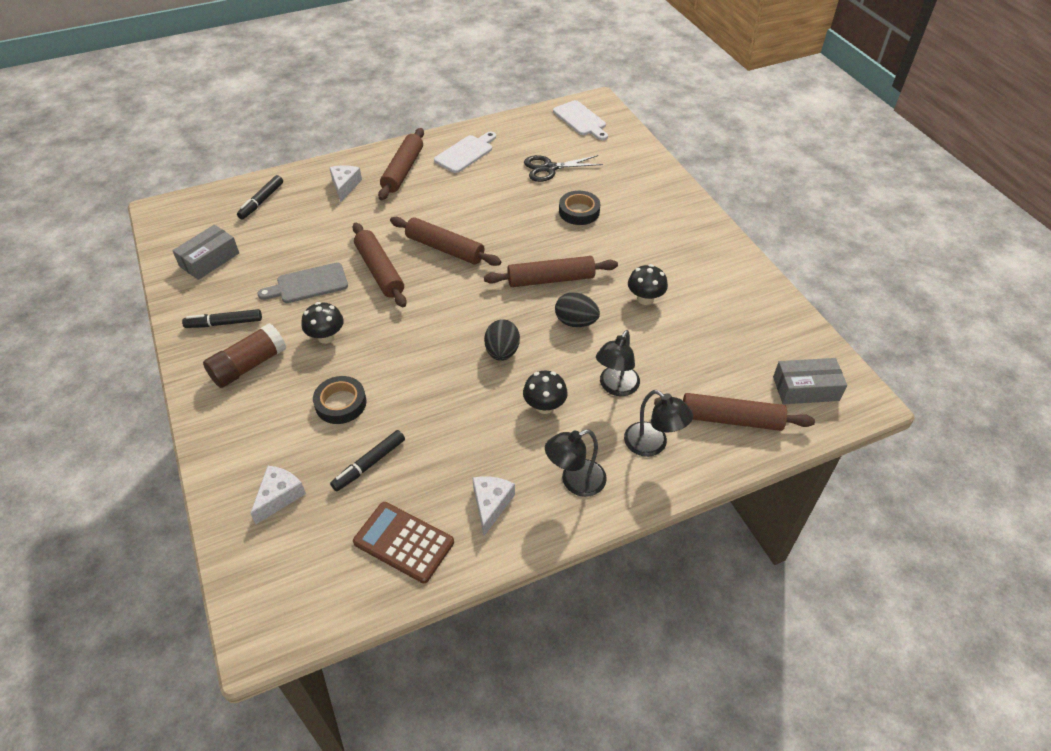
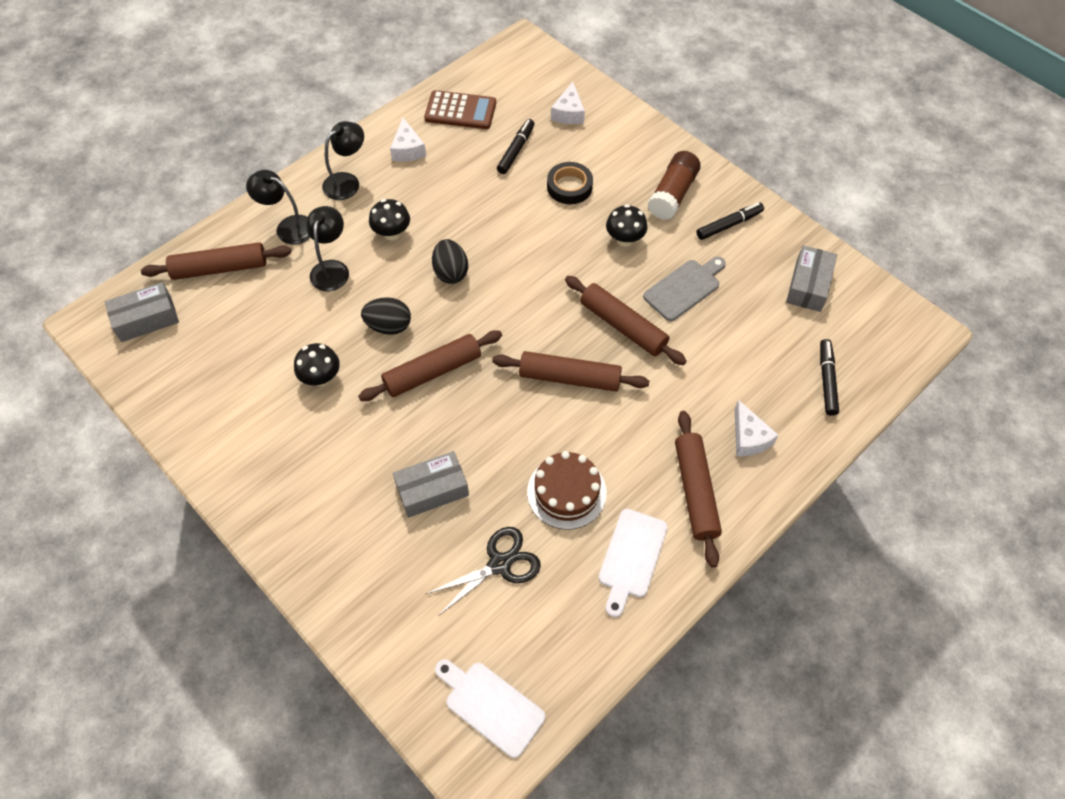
camera: 160 degrees right, 10 degrees up
(487, 189) = (566, 492): none -> brown cake
(579, 211) = (432, 490): black tape -> grey box

